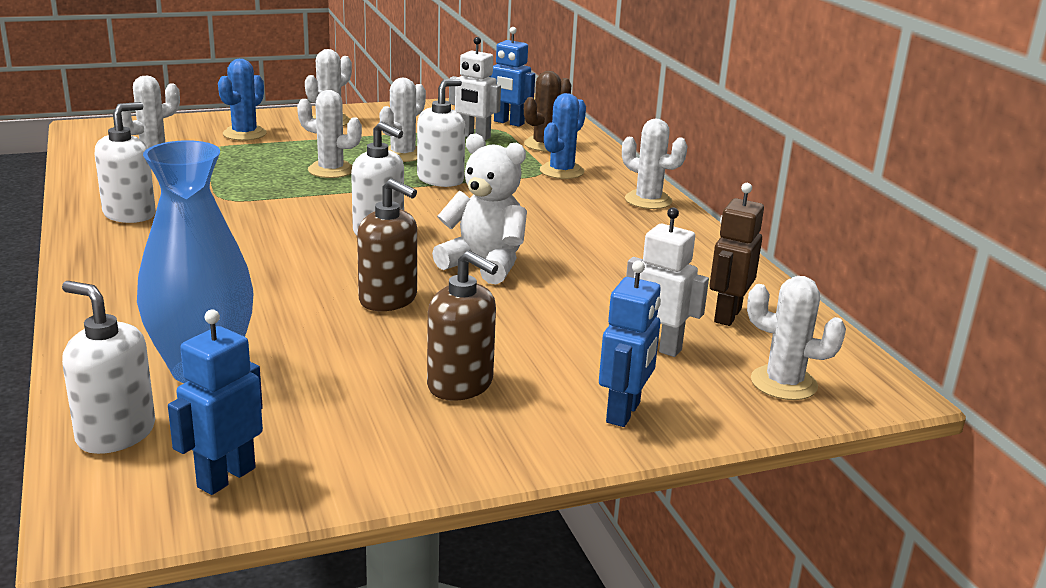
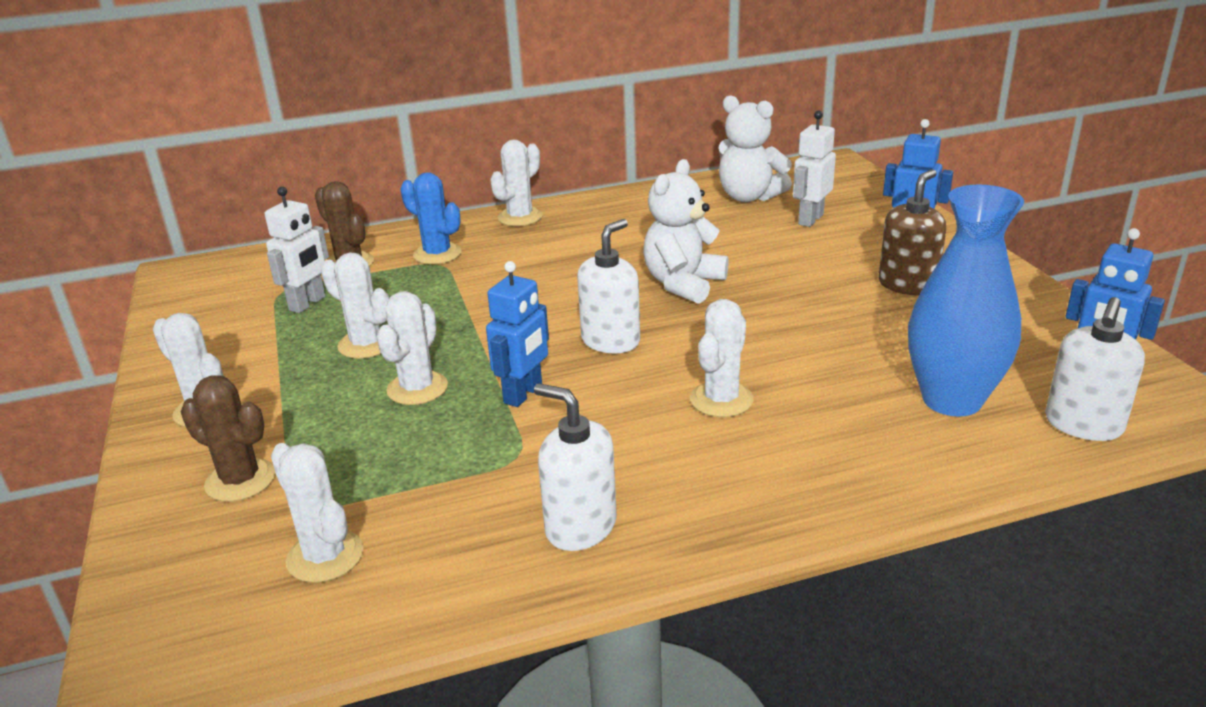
camera: 85 degrees left, 5 degrees up
(244, 134) = (240, 480): blue cactus -> brown cactus
(388, 299) = (773, 323): brown soap dispenser -> none
(440, 179) = (457, 316): white soap dispenser -> none
(508, 123) = (261, 285): blue robot -> blue robot (523, 394)
(727, 315) = (749, 197): brown robot -> white teddy bear
(783, 383) = (842, 186): white cactus -> white cactus (721, 400)

